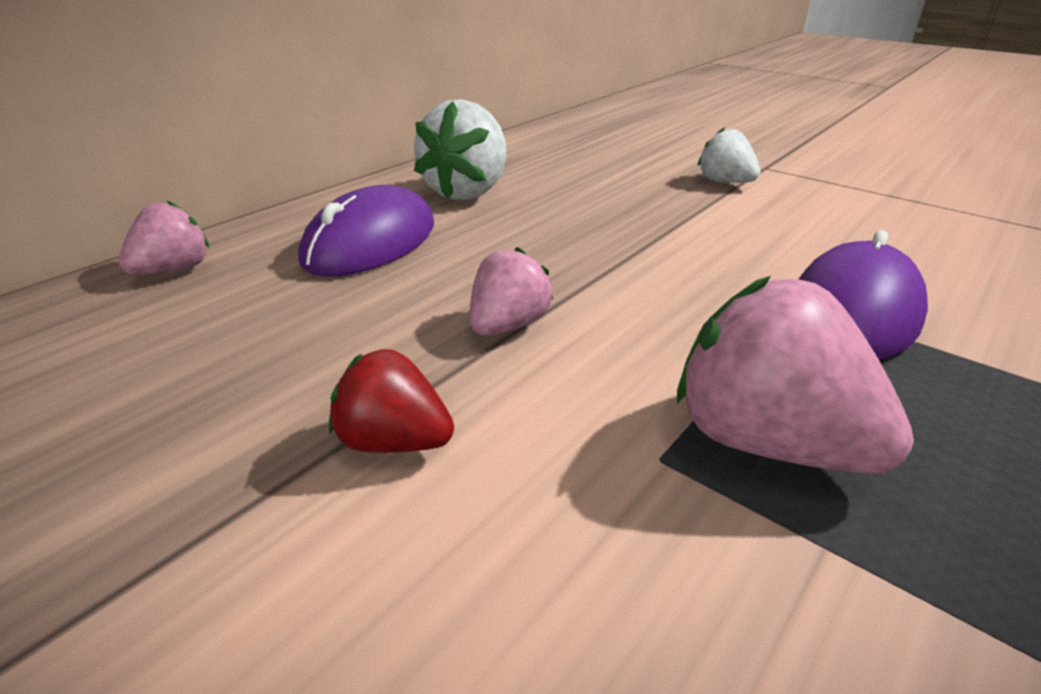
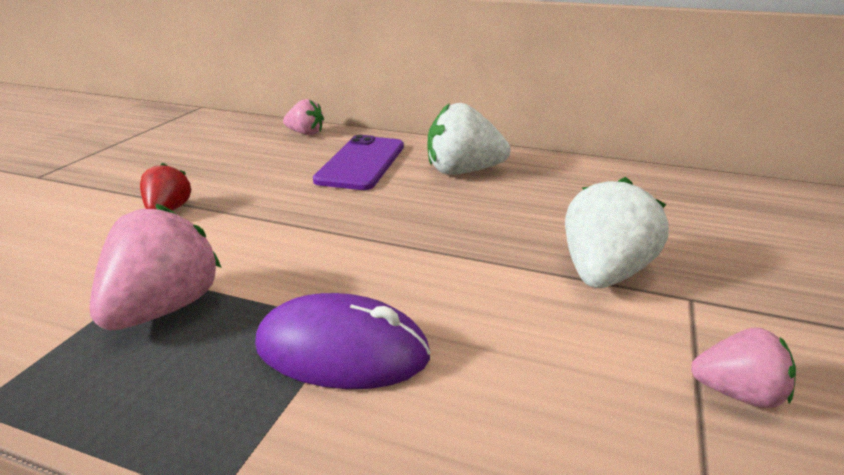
camera: 70 degrees right, 5 degrees down
(370, 242) = (361, 163): purple mouse -> purple phone
(508, 325) = (275, 217): pink strawberry -> pink strawberry (738, 393)
(724, 182) = (604, 274): white strawberry -> white strawberry, size x1.70

